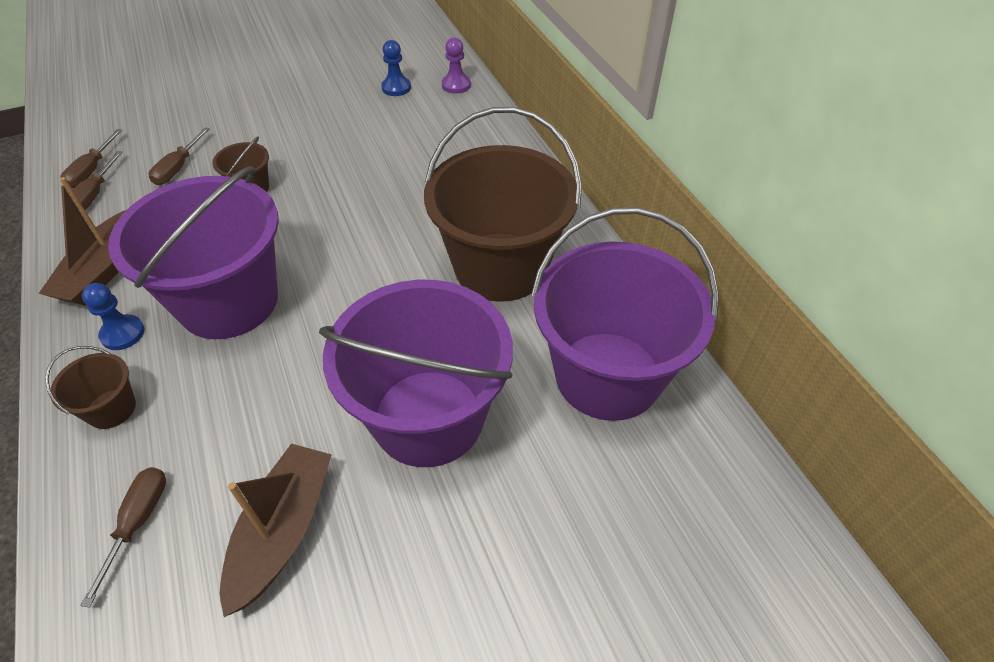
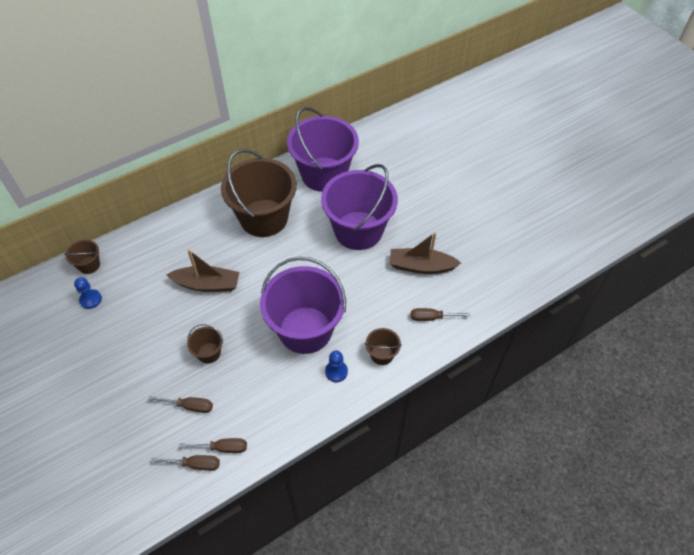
camera: 100 degrees left, 5 degrees up
(104, 269) = (291, 405): brown boat -> brown boat (207, 284)
(456, 85) = (89, 265): purple pawn -> brown bucket

